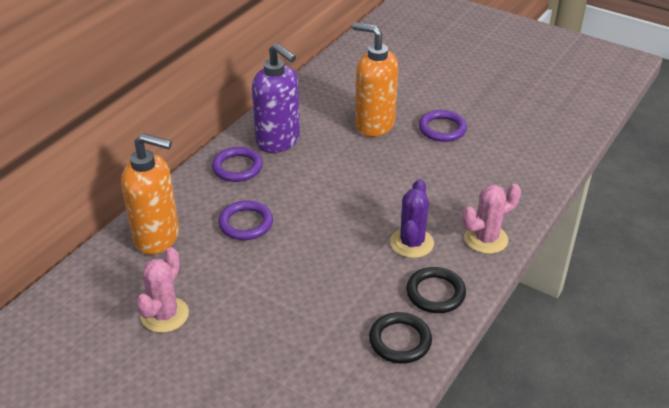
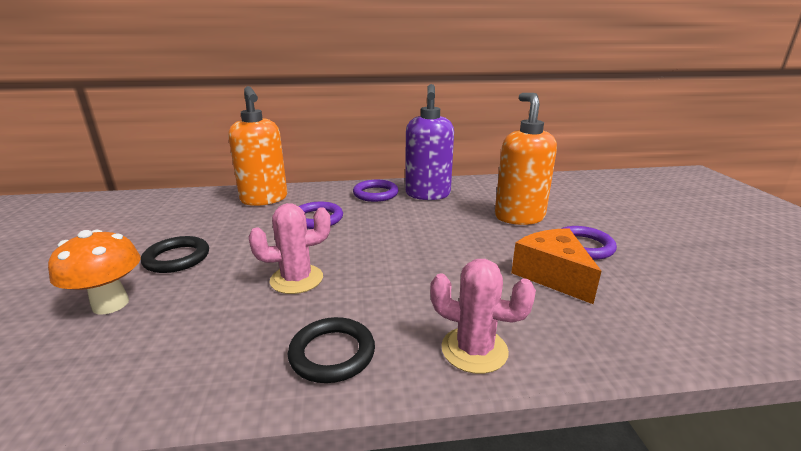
camera: 50 degrees right, 15 degrees down
(165, 315) = (178, 231): pink cactus -> pink cactus (296, 279)
(265, 380) = (110, 304): none -> orange mushroom
(400, 341) = (223, 363): black ring -> black ring (177, 258)
(412, 243) = (395, 301): purple cactus -> none
(456, 165) = (552, 275): none -> orange cheese

